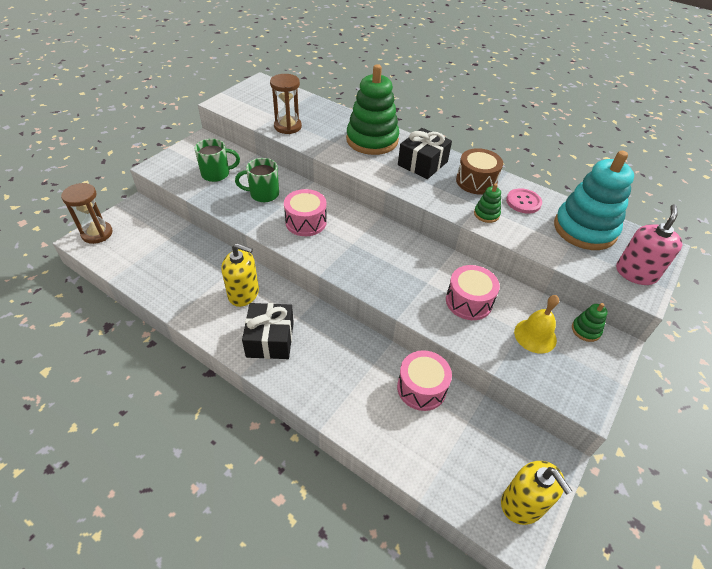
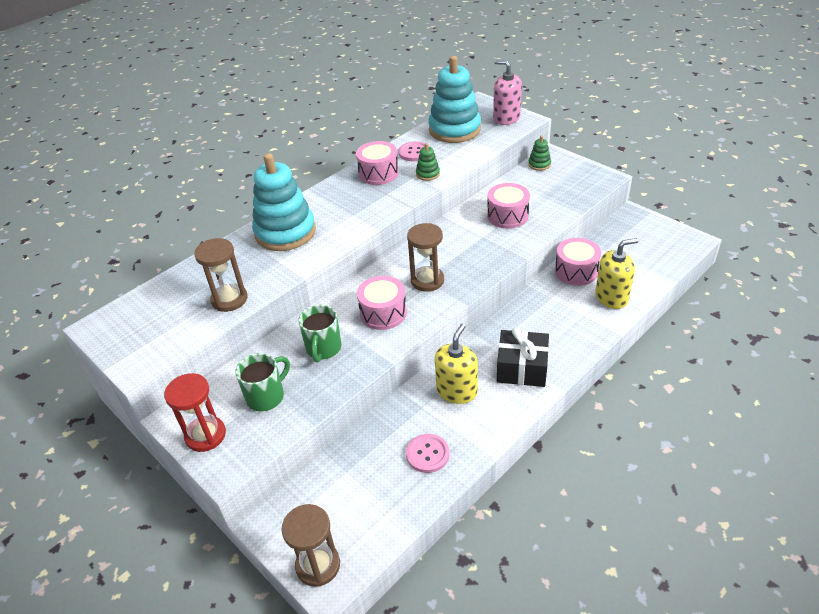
camera: 75 degrees left, 5 degrees down
(179, 280) = (427, 454): none -> pink button
(185, 154) = (205, 435): none -> red hourglass
(216, 174) = (266, 396): green mug -> green mug turned 45 degrees clockwise
(351, 246) = (427, 280): none -> brown hourglass
(372, 140) = (285, 232): green stacking toy -> turquoise stacking toy
(422, 163) = (340, 202): black gift -> none
(476, 181) = (378, 173): brown drum -> pink drum
(522, 504) = (668, 235): yellow soap dispenser -> yellow soap dispenser (611, 297)
(535, 336) = (545, 188): yellow bell -> none

